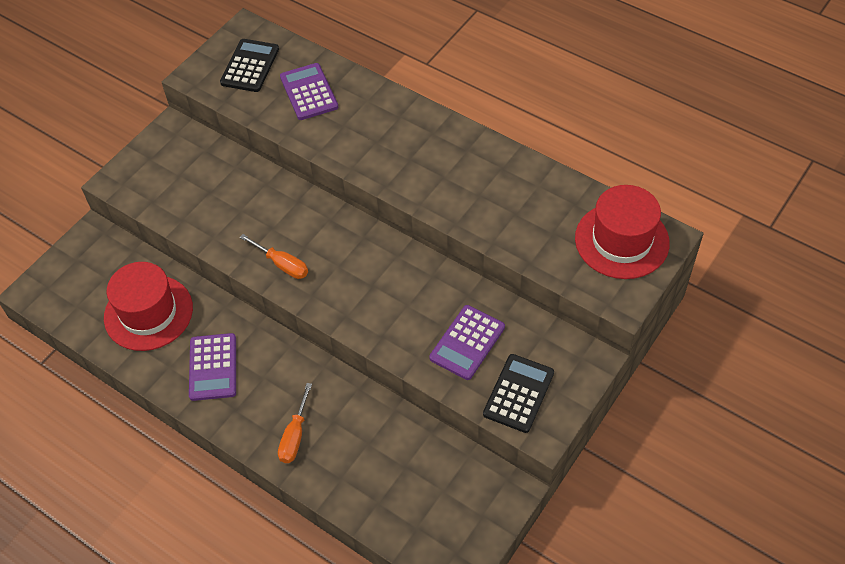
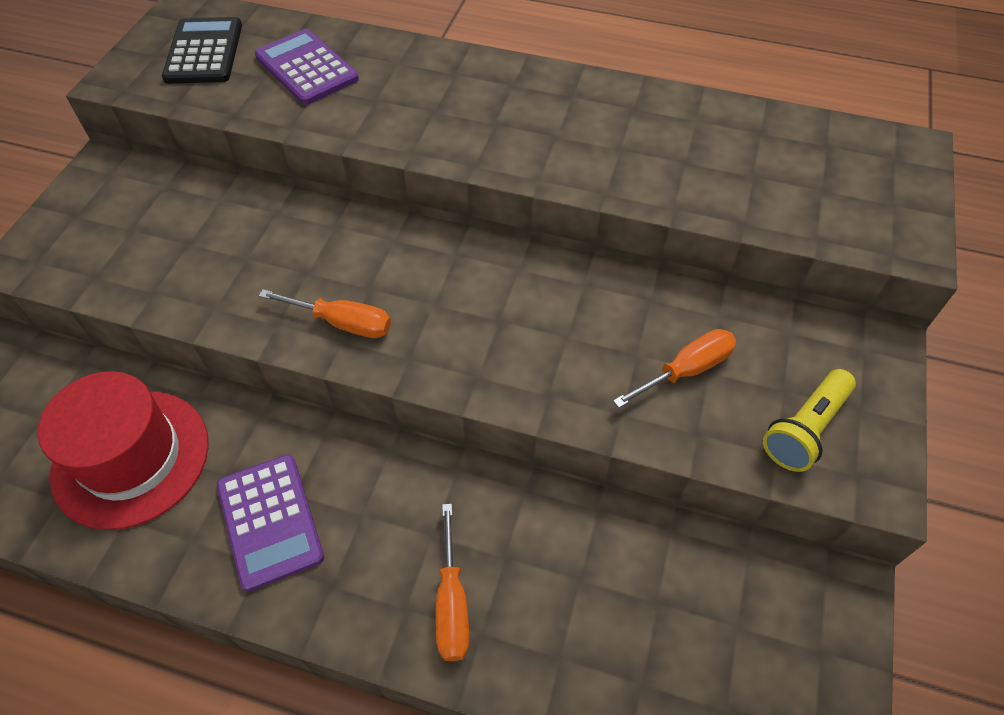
camera: 20 degrees left, 0 degrees up
(467, 343) = (686, 370): purple calculator -> orange screwdriver
(518, 393) = (805, 429): black calculator -> yellow flashlight
(621, 240) = (854, 165): red hat -> none

